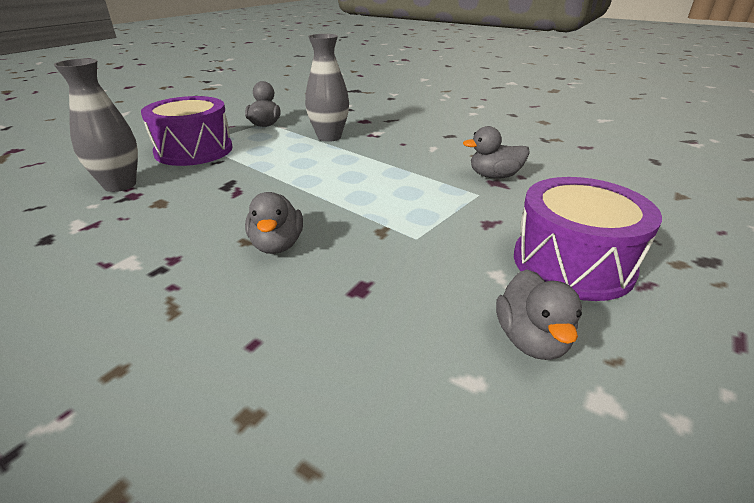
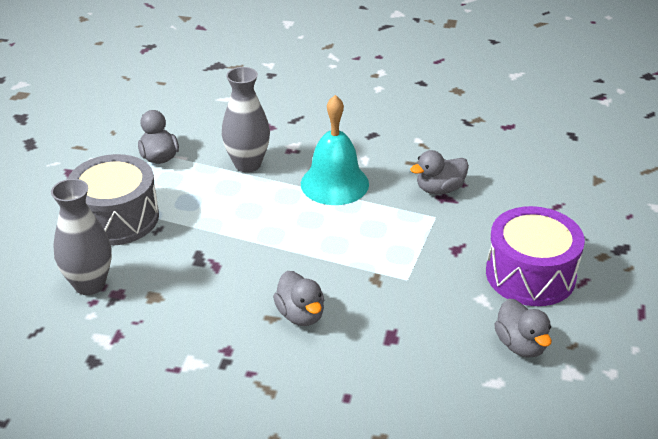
camera: 20 degrees left, 5 degrees up
(194, 150) = (117, 218): purple drum -> grey drum
(394, 158) = (334, 183): none -> turquoise bell

